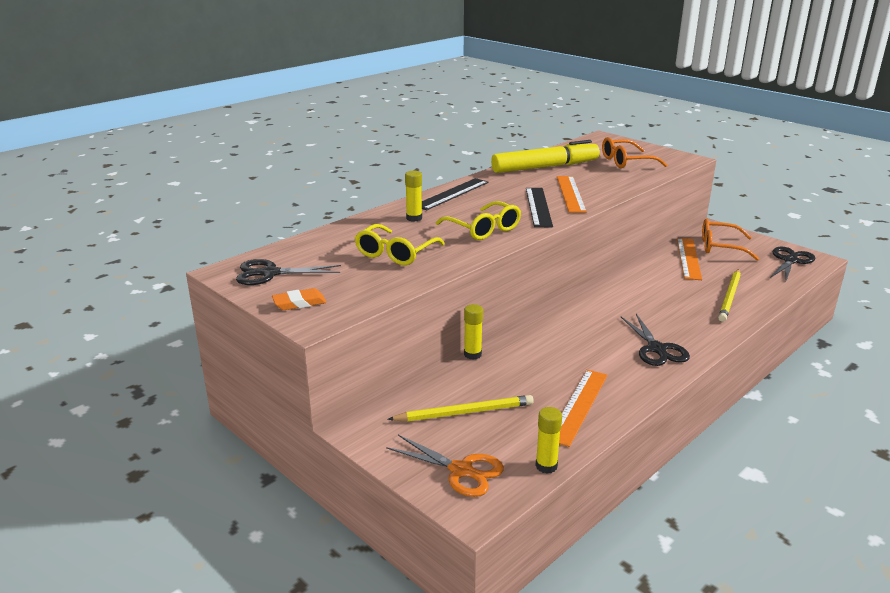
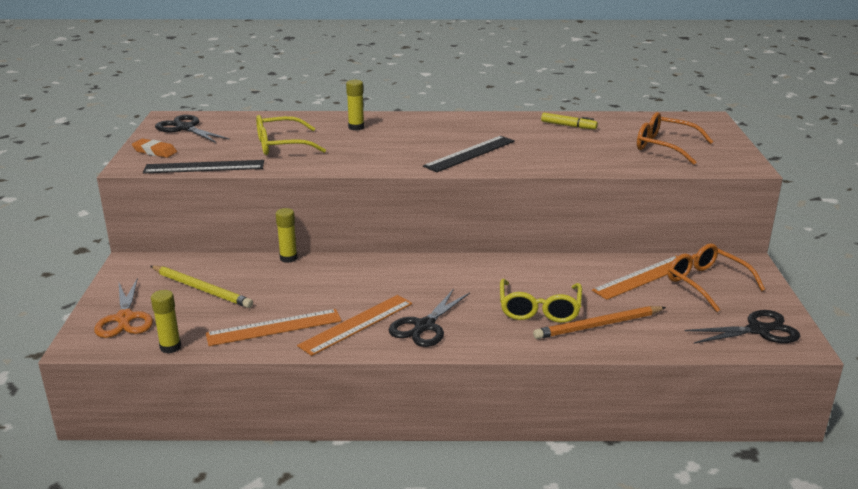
camera: 45 degrees right, 0 degrees up
(452, 194) = (431, 120): black ruler -> black ruler (204, 167)
(483, 229) = (382, 153): yellow glasses -> yellow glasses (539, 309)
(545, 167) = (568, 126): yellow marker -> yellow marker, size x0.43
(571, 194) = (528, 154): orange ruler -> orange ruler (357, 324)
(730, 297) = (598, 325): yellow pencil -> orange pencil

